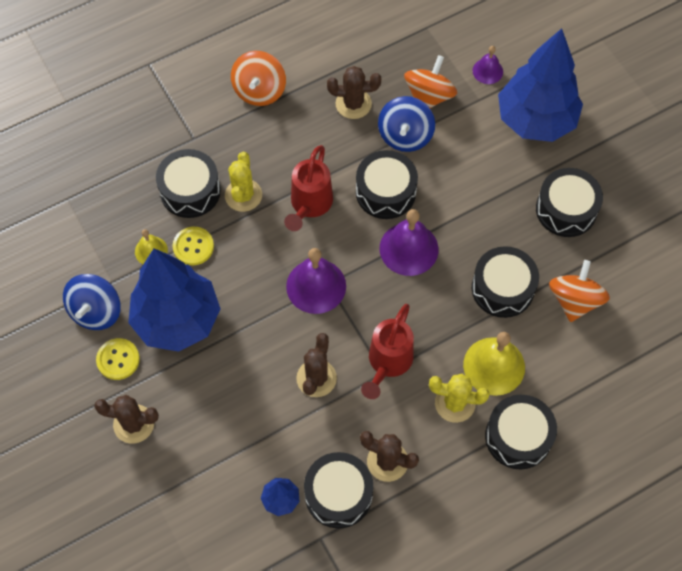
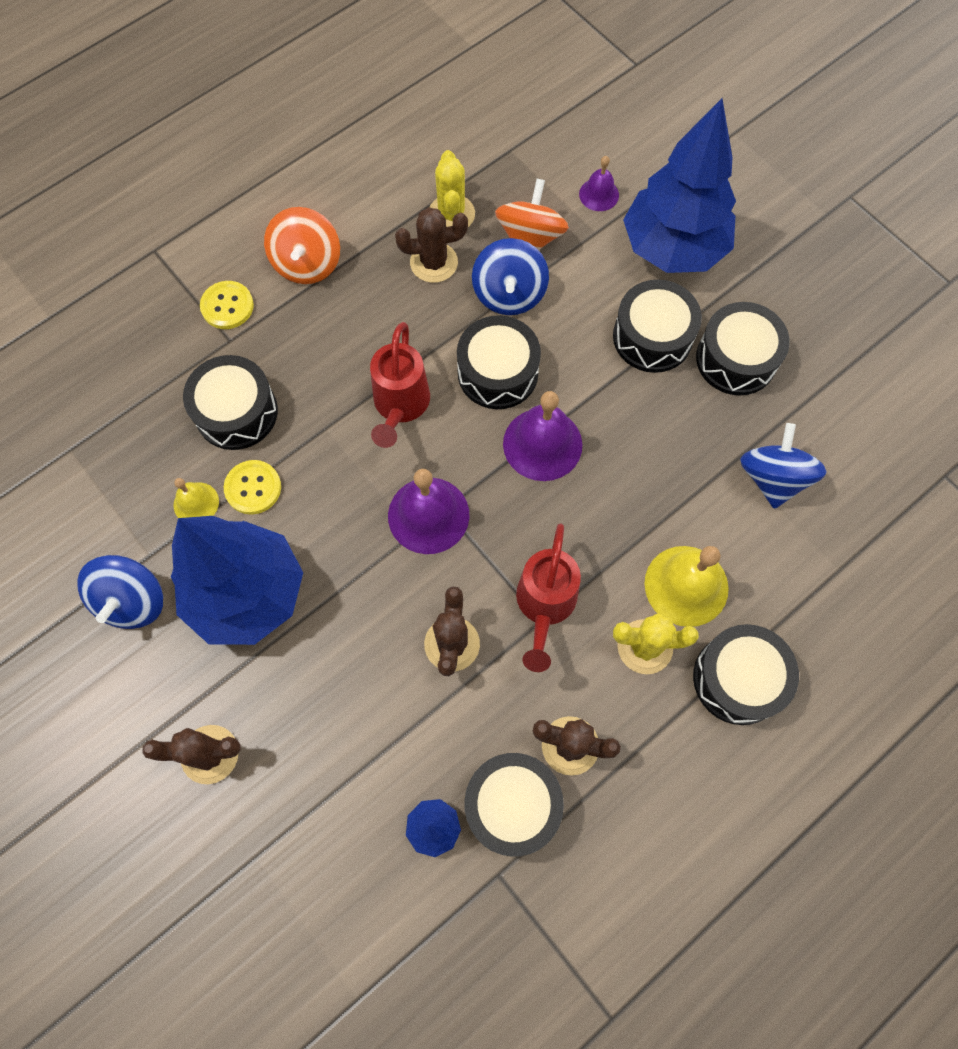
camera: 10 degrees left, 5 degrees up
(118, 359) = (173, 665): yellow button -> yellow button (227, 306)
(243, 195) = (309, 407): yellow cactus -> yellow cactus (451, 214)
(502, 288) = (676, 477): black drum -> black drum (652, 337)
(574, 300) = (772, 478): orange spinning top -> blue spinning top

